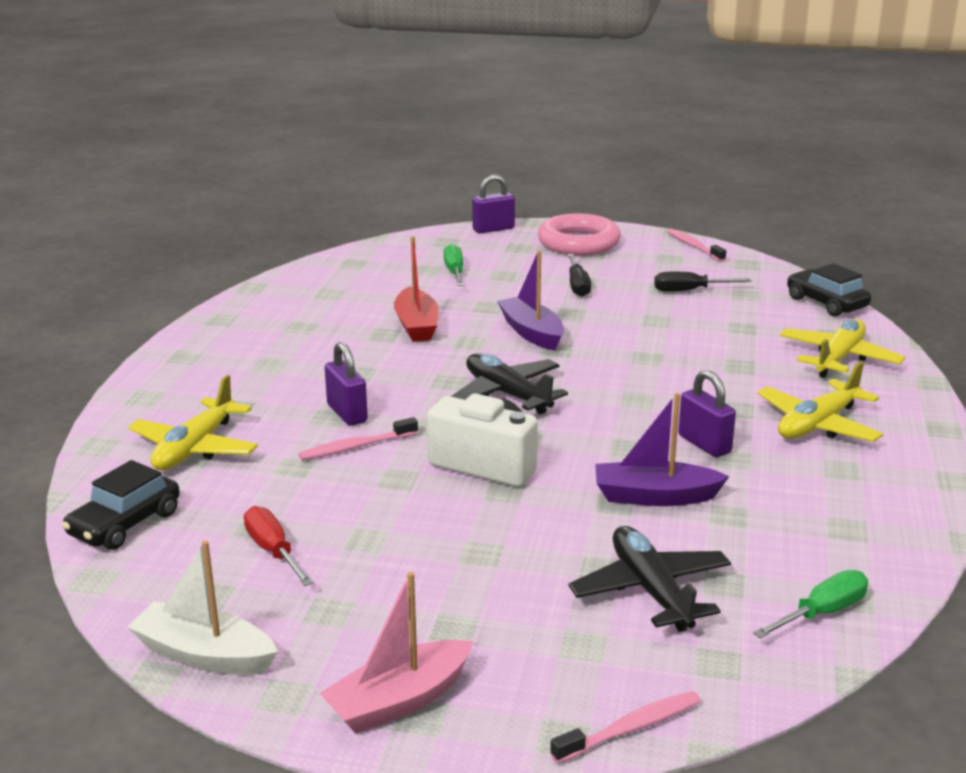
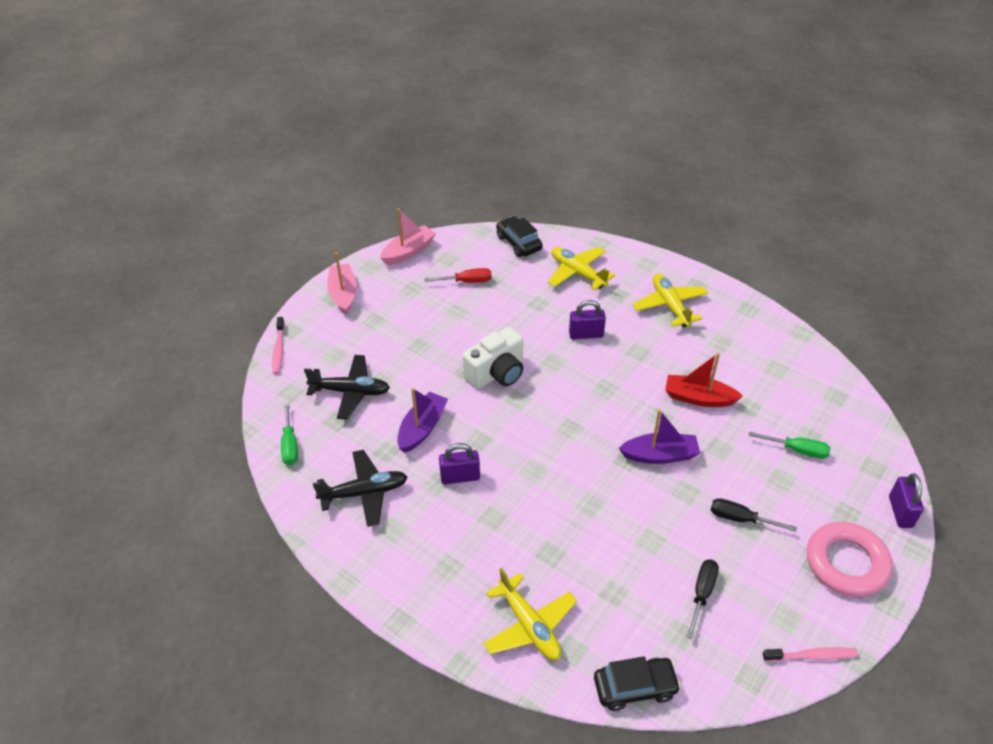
camera: 115 degrees right, 20 degrees up
(205, 655) = (408, 251): white boat -> pink boat
(356, 447) = (545, 329): pink toothbrush -> none
(507, 394) = (573, 409): black plane -> black plane (364, 493)
(818, 425) = (447, 550): yellow plane -> yellow plane (670, 305)

